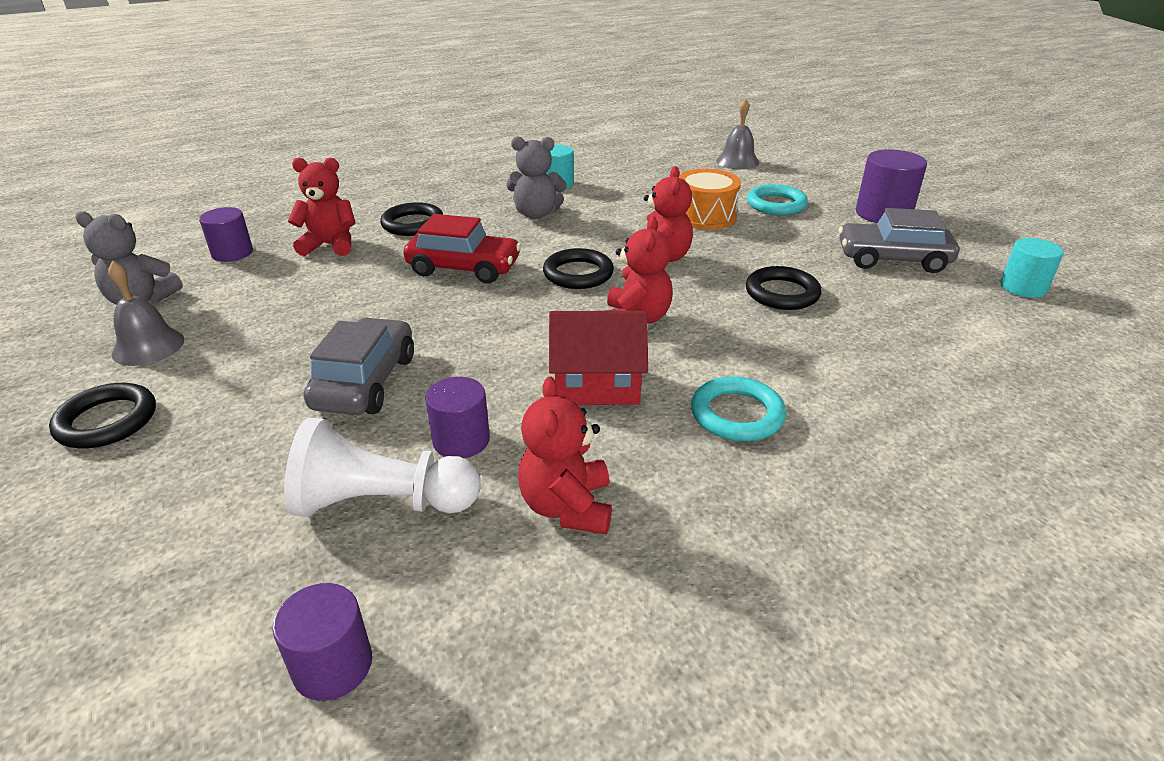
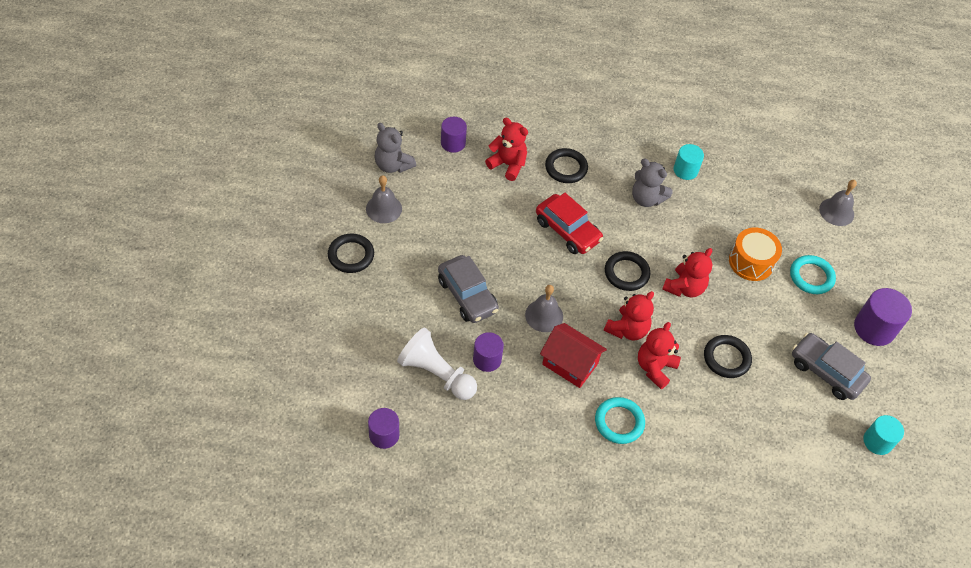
camera: 30 degrees right, 20 degrees up
(365, 382) = (467, 295): grey car -> grey car turned 105 degrees clockwise
(507, 353) = (544, 315): none -> grey bell
(567, 507) = (505, 422): red teddy bear -> red teddy bear (655, 368)

